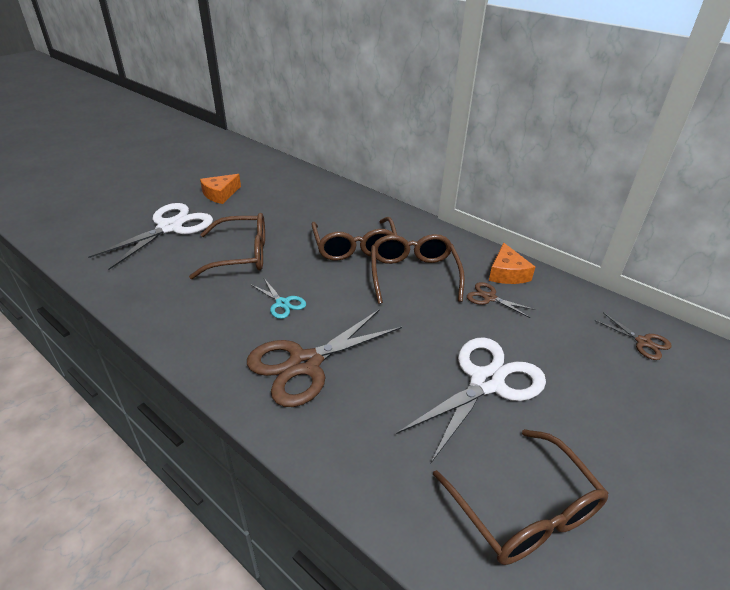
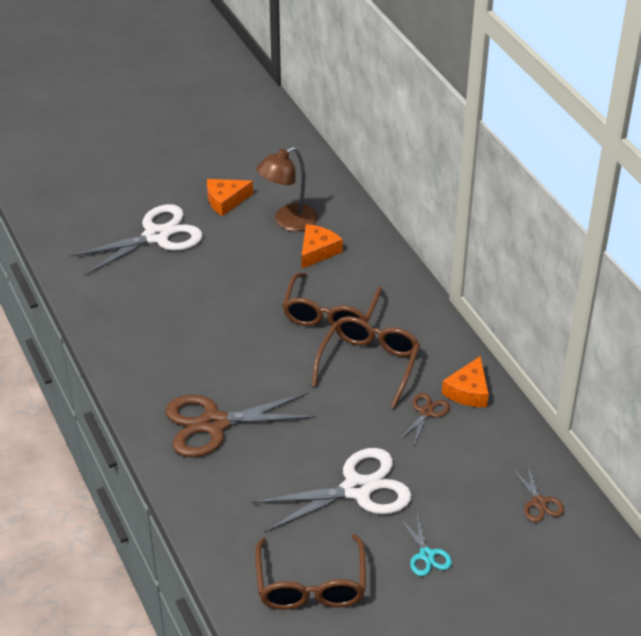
camera: 25 degrees right, 5 degrees up
(242, 255) = (212, 292): brown glasses -> none
(280, 197) = (288, 221): none -> brown lamp
(282, 303) = (224, 359): turquoise scissors -> turquoise scissors (426, 555)
(315, 210) = (317, 251): none -> orange cheese
(489, 298) = (426, 412): brown scissors -> brown scissors turned 60 degrees clockwise

